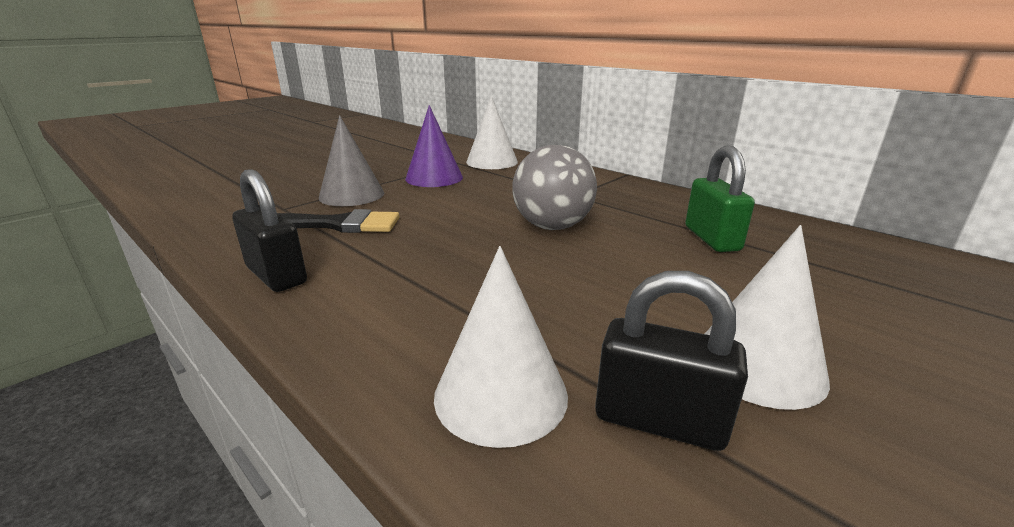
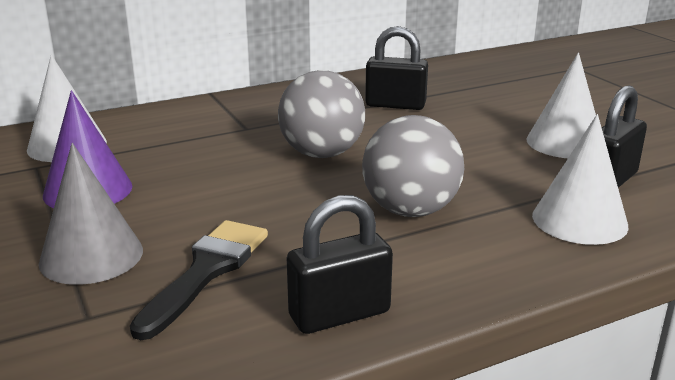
camera: 70 degrees left, 0 degrees up
(464, 279) = (410, 210): none -> grey ball
(711, 239) = (395, 105): green padlock -> black padlock

